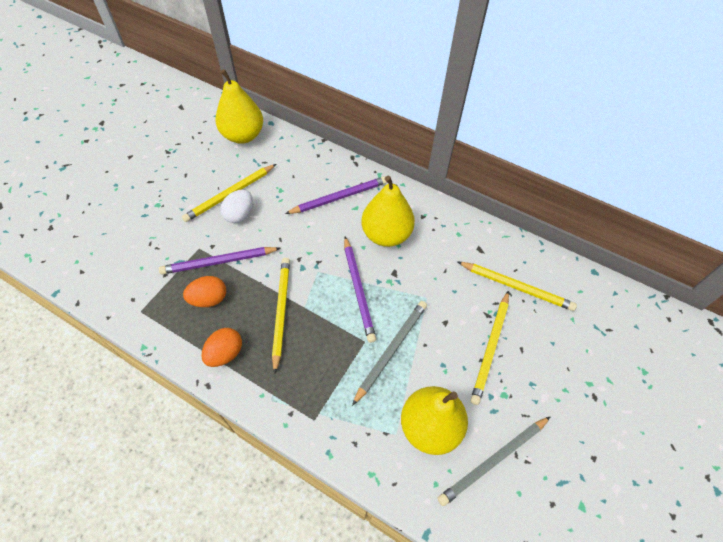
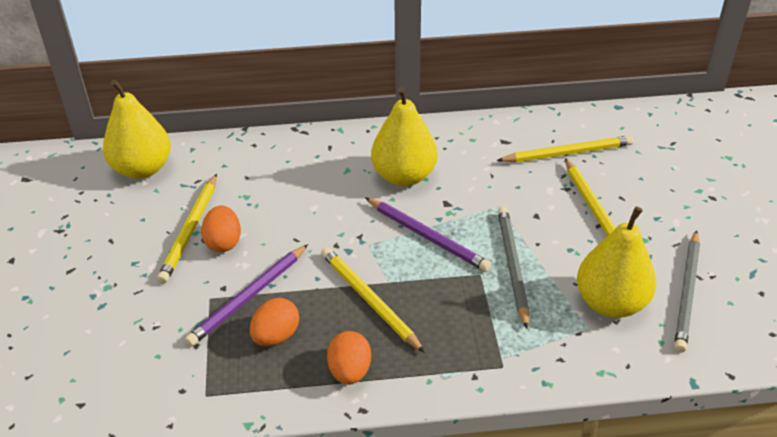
camera: 35 degrees left, 15 degrees down
(239, 214) = (223, 242): white egg -> orange egg
(339, 197) = (320, 169): purple pencil -> none

